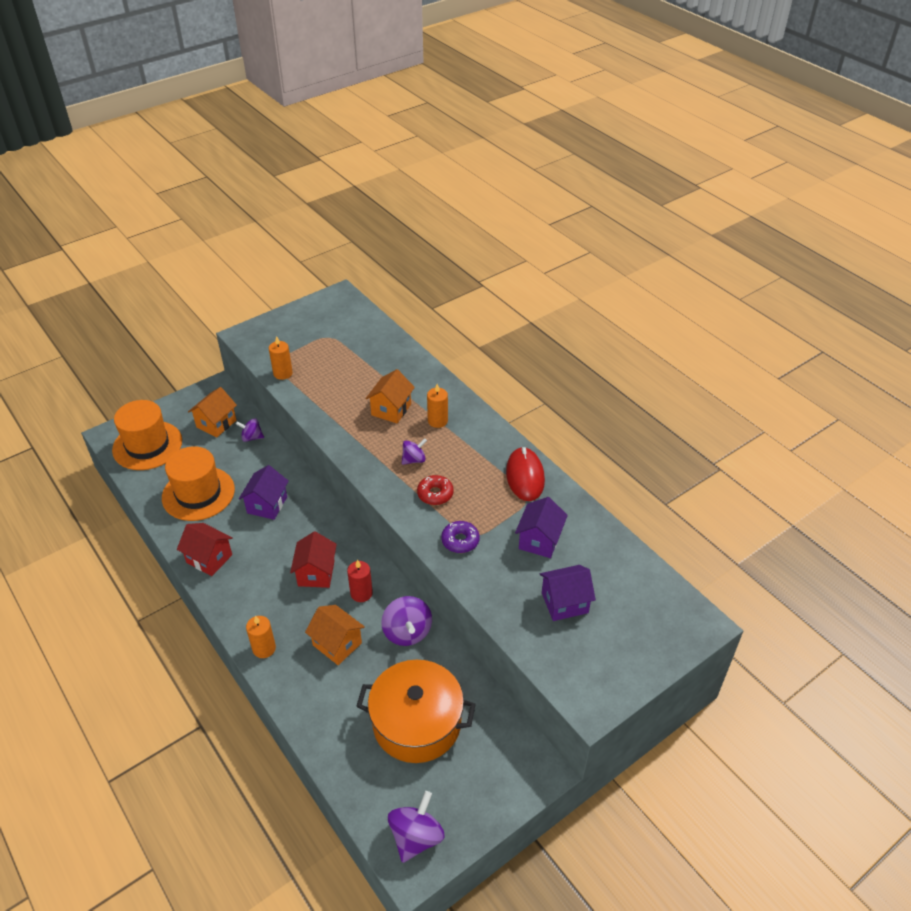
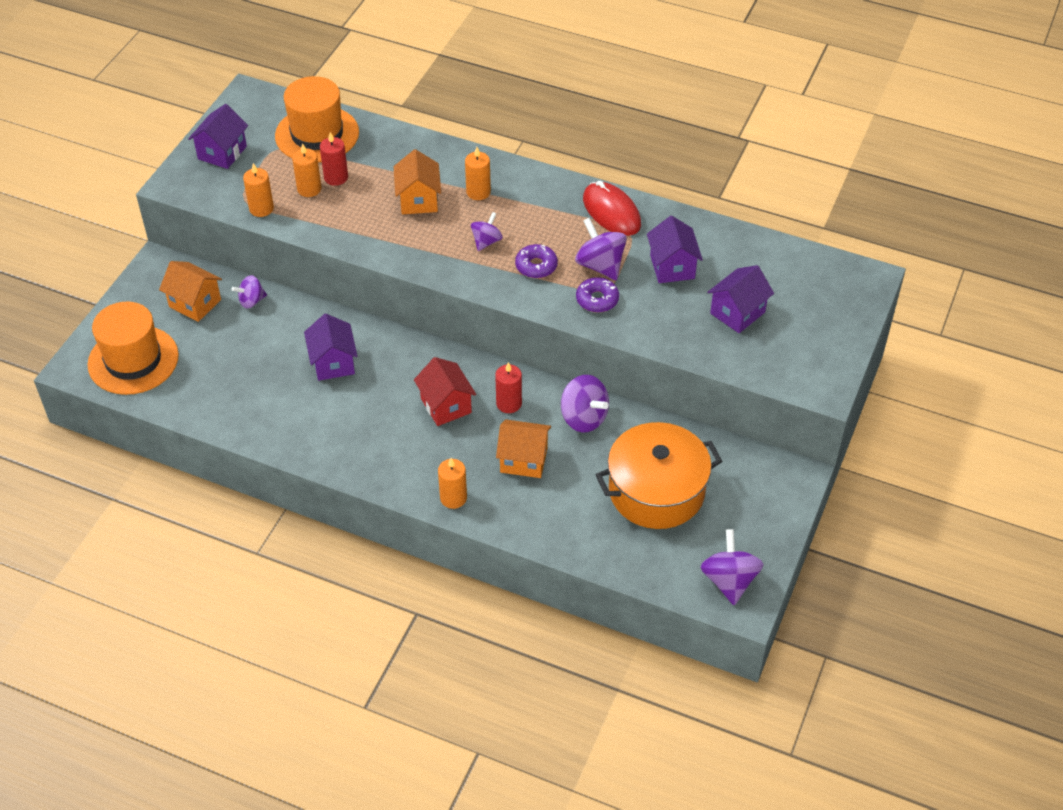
camera: 30 degrees left, 5 degrees up
(198, 493) = (244, 384): orange hat -> orange hat (317, 134)
(209, 558) = (317, 442): red house -> none
(216, 424) = (195, 303): orange house -> orange house turned 60 degrees counterclockwise
(291, 326) = (222, 153): none -> purple house
(325, 372) = (309, 189): none -> orange candle
(349, 371) = (336, 177): none -> red candle
(435, 494) = (536, 266): red donut -> purple donut
(484, 514) = (600, 265): none -> purple spinning top

